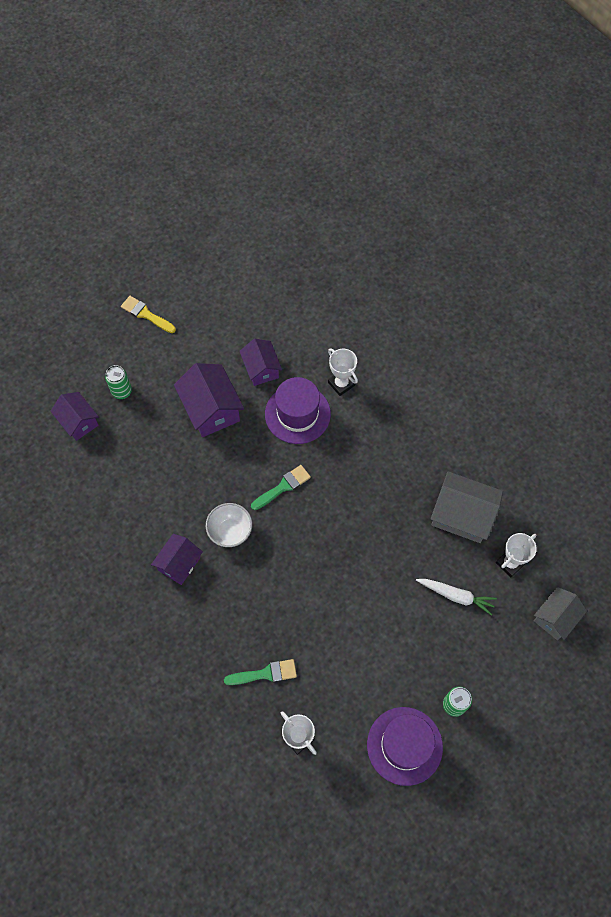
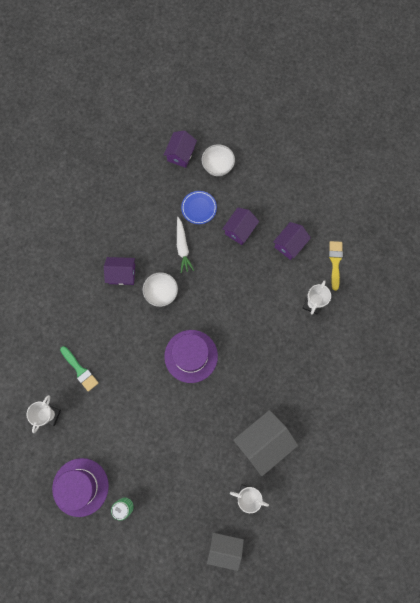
camera: 60 degrees right, 10 degrees up
(122, 391) = (218, 167): green can -> white bowl
(146, 314) = (283, 147): yellow brush -> yellow brush (335, 262)
(157, 437) = (199, 208): none -> blue plate
(211, 409) = (240, 230): purple house -> purple house, size x0.65
(283, 487) = (212, 309): green brush -> none
(297, 414) = (271, 288): purple hat -> purple hat (191, 356)
(456, 596) = (201, 468): white carrot -> white carrot (182, 247)
(462, 515) = (263, 442): grey house -> grey house turned 60 degrees clockwise

